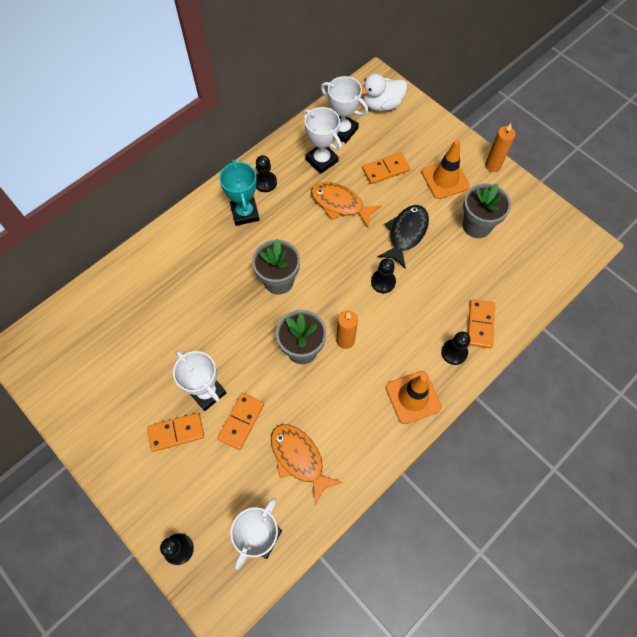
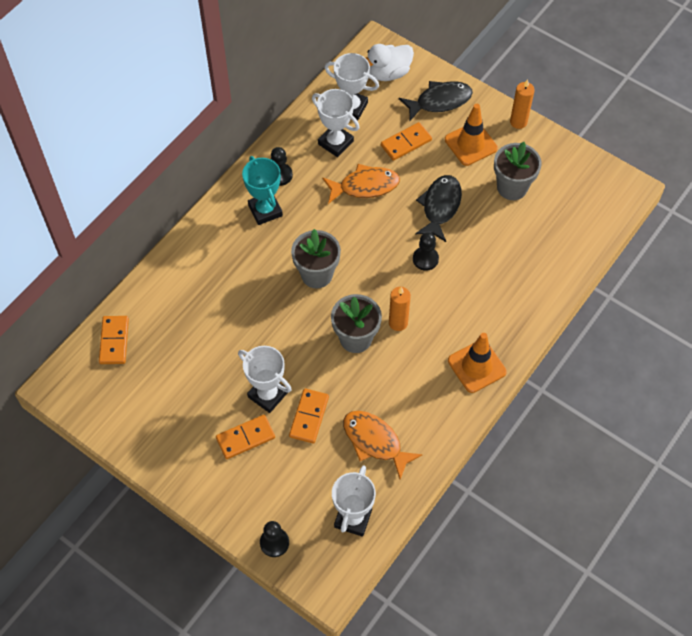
camera: 10 degrees left, 5 degrees down
(340, 204) = (365, 186): orange fish -> orange fish turned 150 degrees clockwise
(423, 136) = (439, 101): none -> black fish
(454, 352) = (510, 317): black pawn -> none
(480, 324) = (532, 286): orange domino -> orange domino (114, 341)

